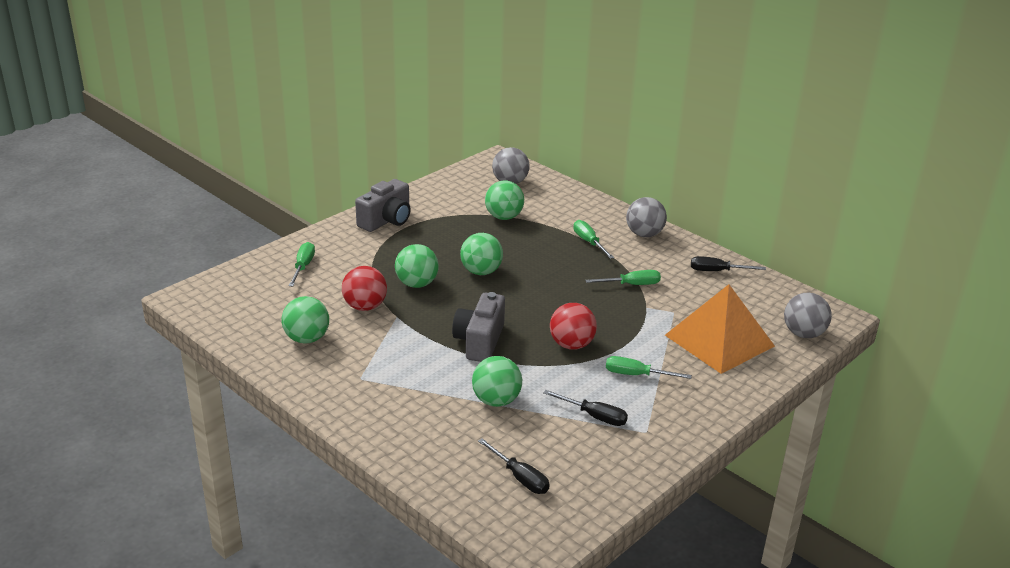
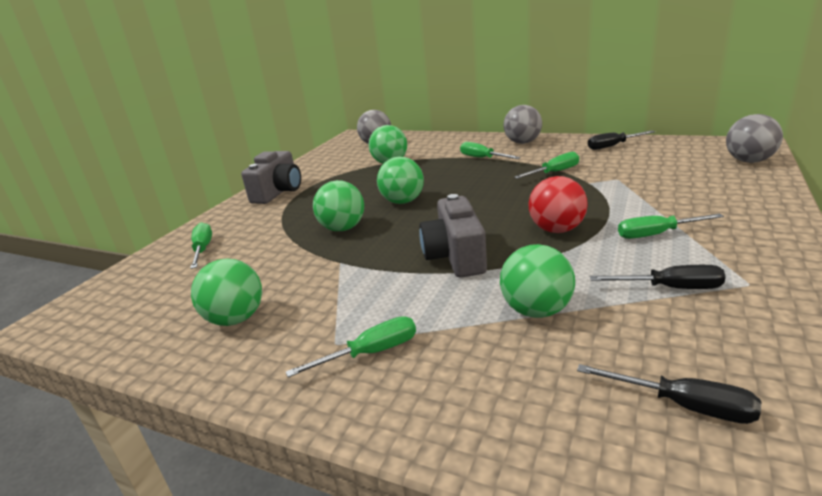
camera: 15 degrees left, 5 degrees down
(365, 307) = (296, 264): red ball -> none
(377, 392) = (370, 353): none -> green screwdriver
(719, 340) = (688, 185): orange pyramid -> none

